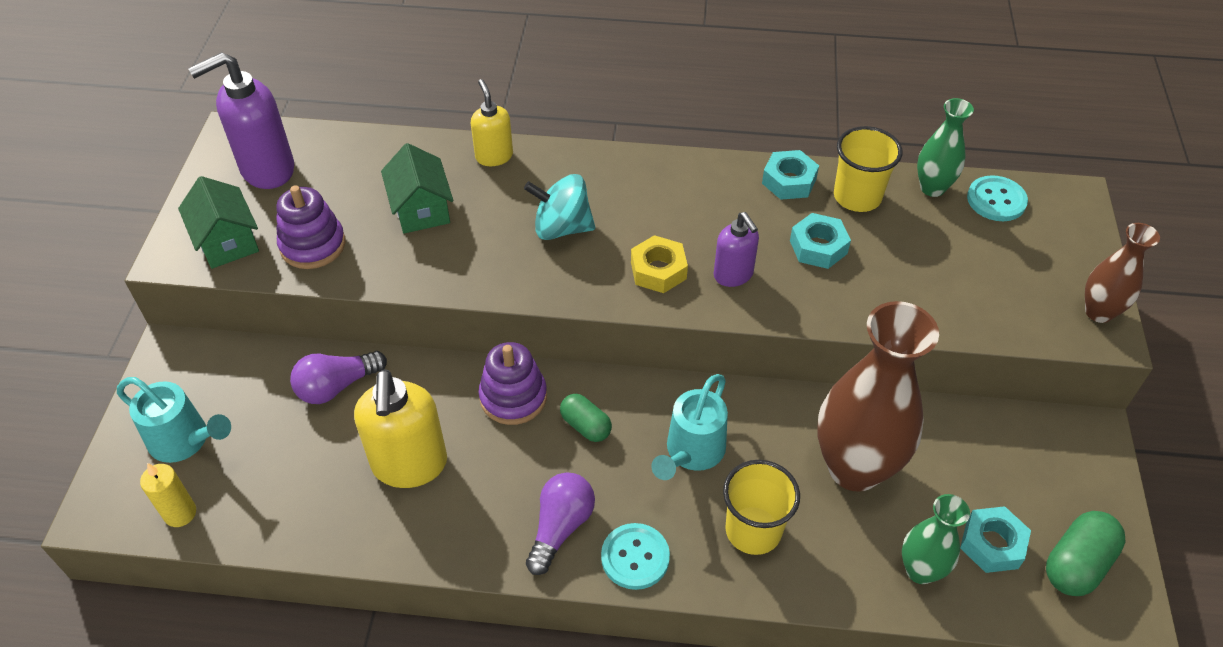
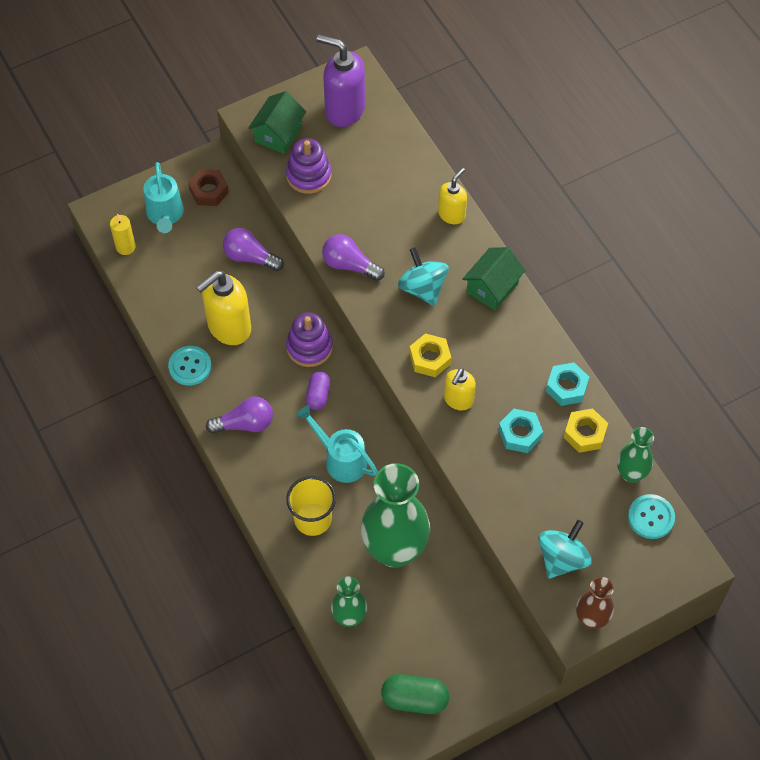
camera: 55 degrees right, 10 degrees up
(204, 375) = (209, 191): none -> brown nut
(421, 209) = (378, 207): green house -> green house (492, 287)
(469, 274) = (349, 265): none -> purple light bulb
(586, 426) = (318, 395): green capsule -> purple capsule
(635, 557) = (253, 470): turquoise button -> turquoise button (190, 366)
(691, 453) = (340, 459): turquoise watering can -> turquoise watering can turned 45 degrees clockwise
(733, 275) = (458, 400): purple soap dispenser -> yellow soap dispenser
(854, 468) = (395, 550): brown vase -> green vase
(857, 197) = (585, 433): yellow cup -> yellow nut
(992, 544) = (395, 648): turquoise nut -> none
(1004, 296) = (562, 558): none -> turquoise spinning top

